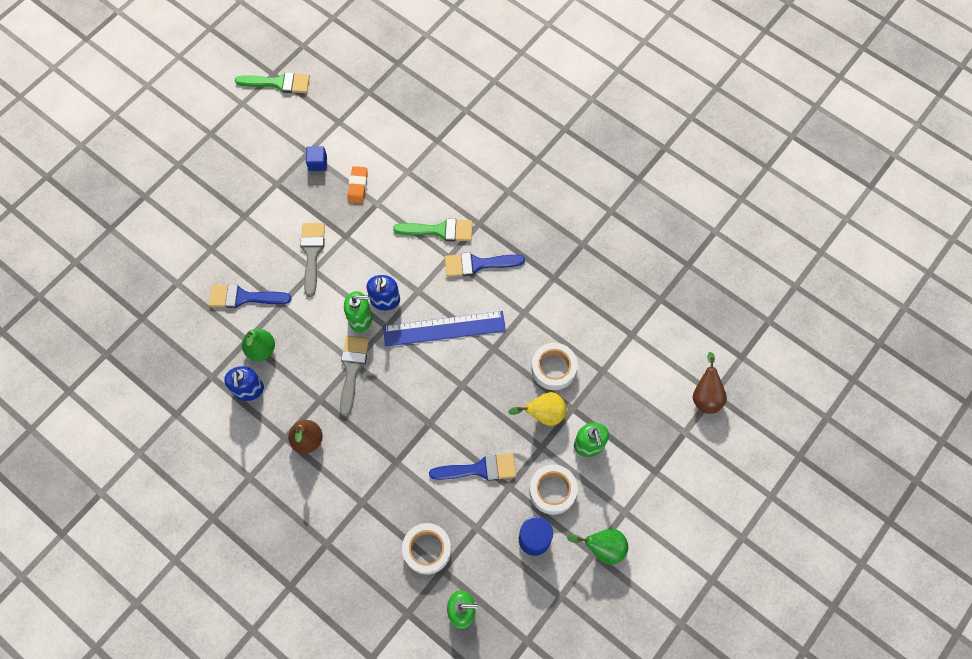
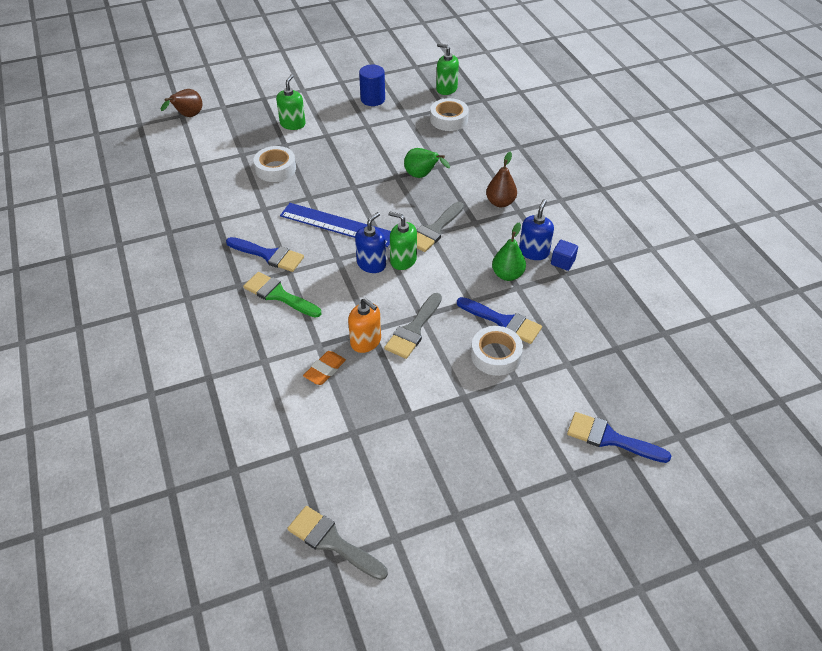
camera: 150 degrees left, 20 degrees down
(278, 83) = (332, 542): green brush -> grey brush
(317, 163) = (350, 414): blue cube -> blue cube (563, 262)
(343, 224) = (366, 341): none -> orange soap dispenser
(479, 469) = (380, 141): blue brush -> blue brush (610, 438)
(543, 414) = (308, 149): yellow pear -> none
(552, 491) = (339, 114): white tape -> white tape (496, 355)
(603, 548) = (332, 81): green pear -> green pear (422, 176)

